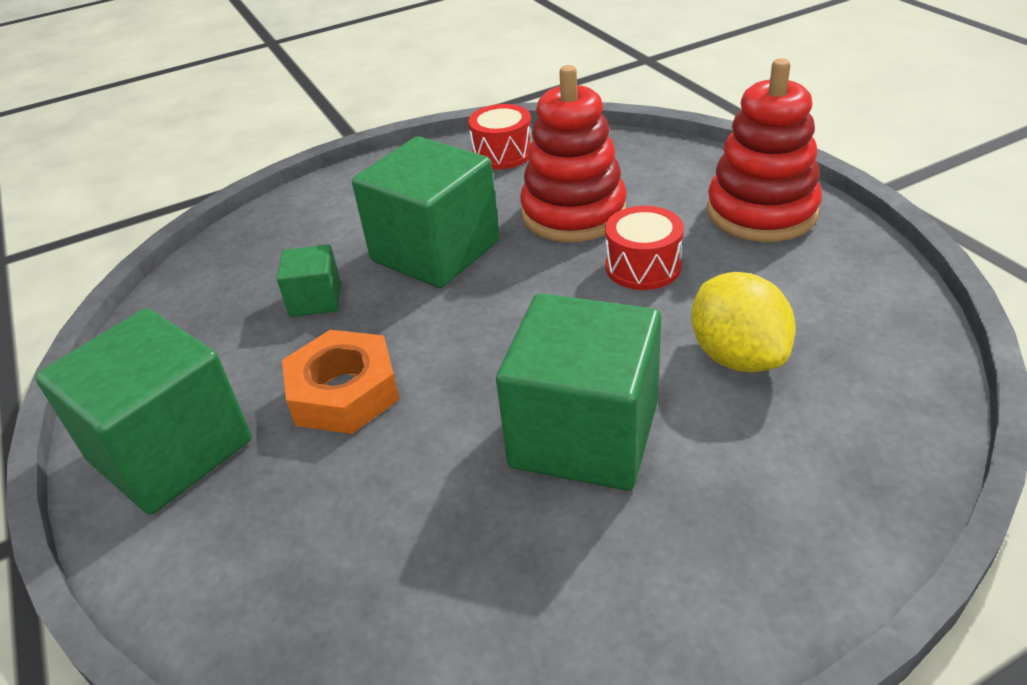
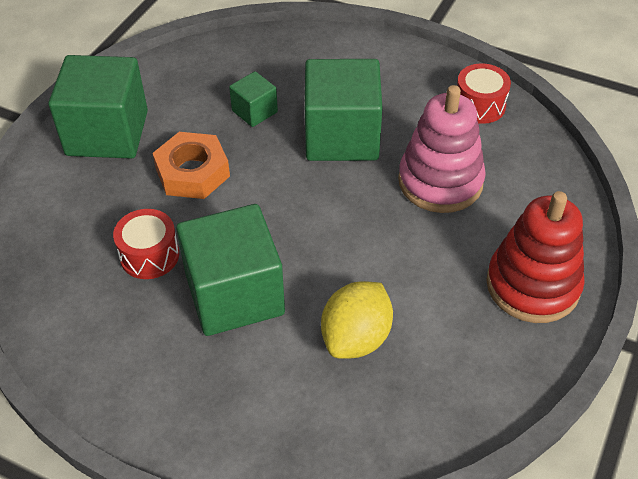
camera: 50 degrees right, 10 degrees up
(573, 213) = (440, 181): red stacking toy -> pink stacking toy
(643, 266) = (410, 248): red drum -> red drum (149, 255)

